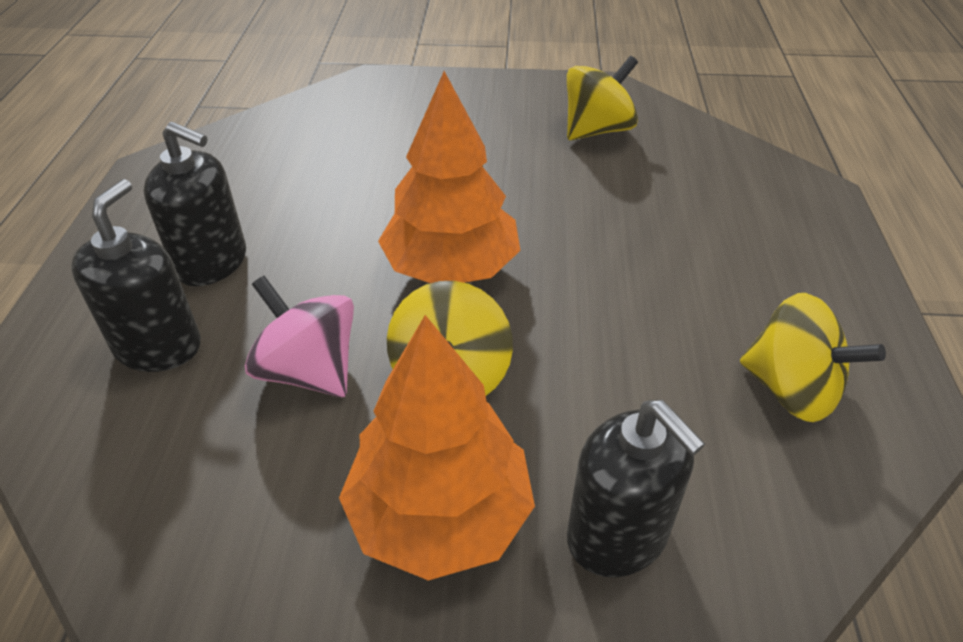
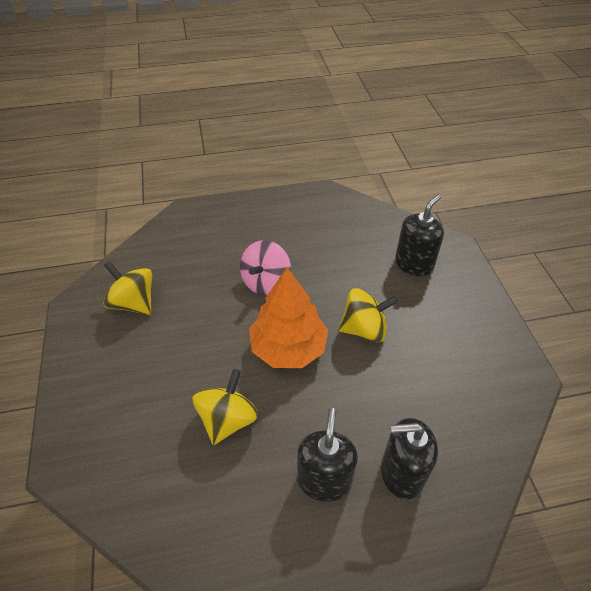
camera: 105 degrees left, 5 degrees up
(309, 371) = (385, 388): pink spinning top -> pink spinning top (266, 282)
(440, 515) = (434, 315): orange tree -> none
(791, 390) = (324, 222): yellow spinning top -> yellow spinning top (228, 419)

